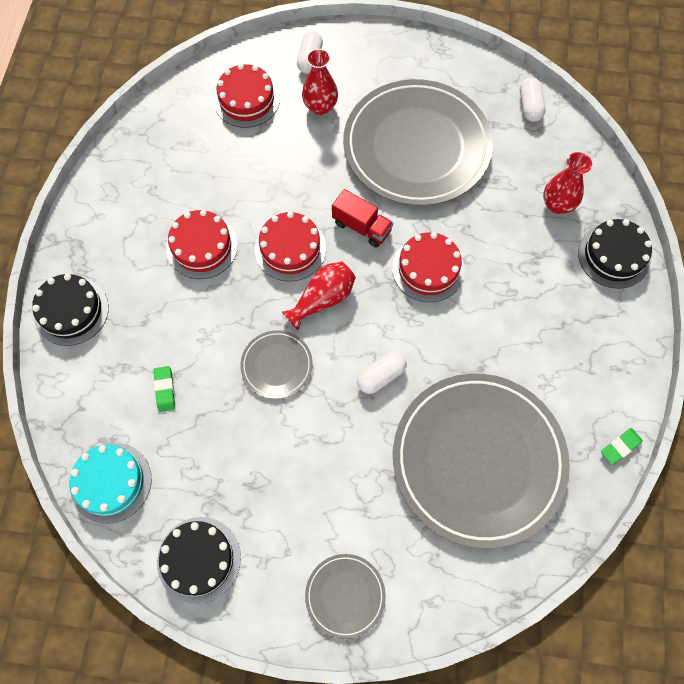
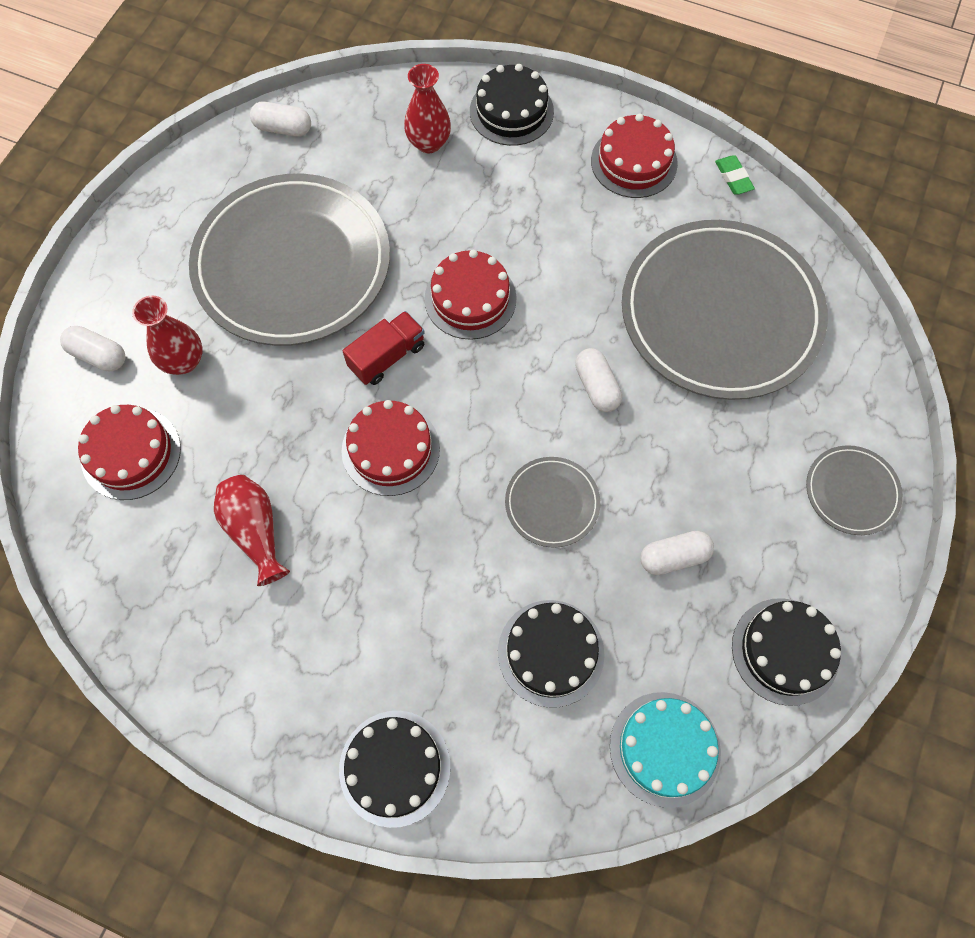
camera: 75 degrees left, 0 degrees up
(165, 390) = (550, 652): green eraser -> black cake
(202, 246) = (350, 562): red cake -> red cake (634, 162)
(255, 461) = (673, 557): none -> white capsule
(322, 299) = (476, 427): red vase -> red vase (255, 531)

